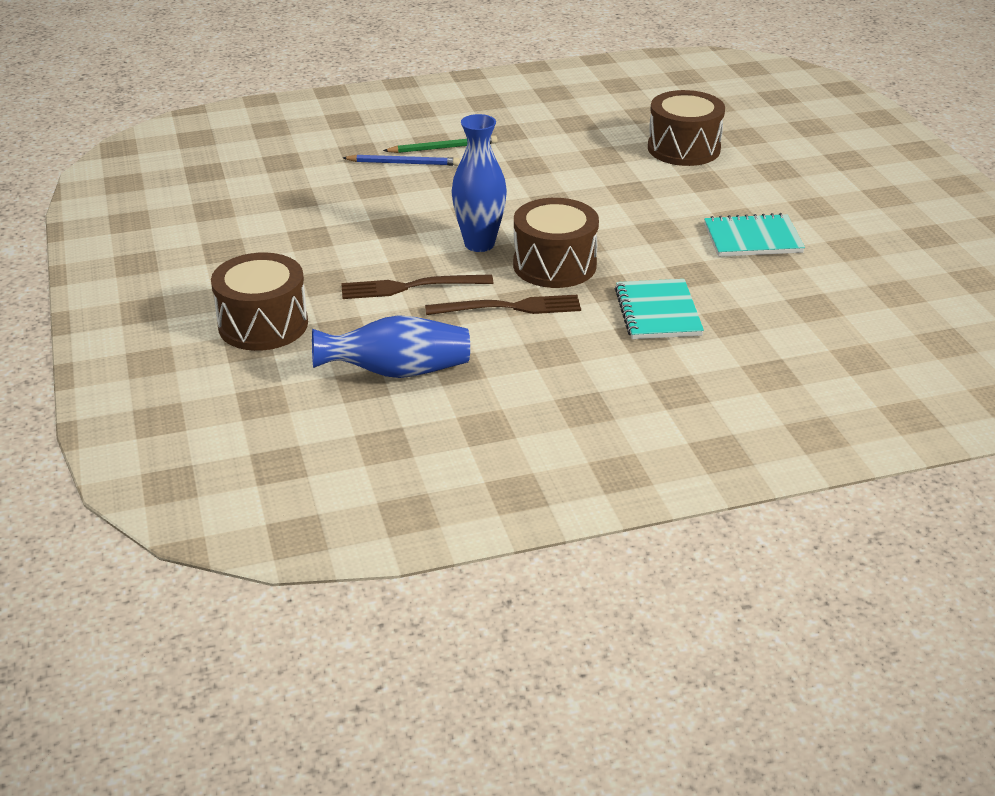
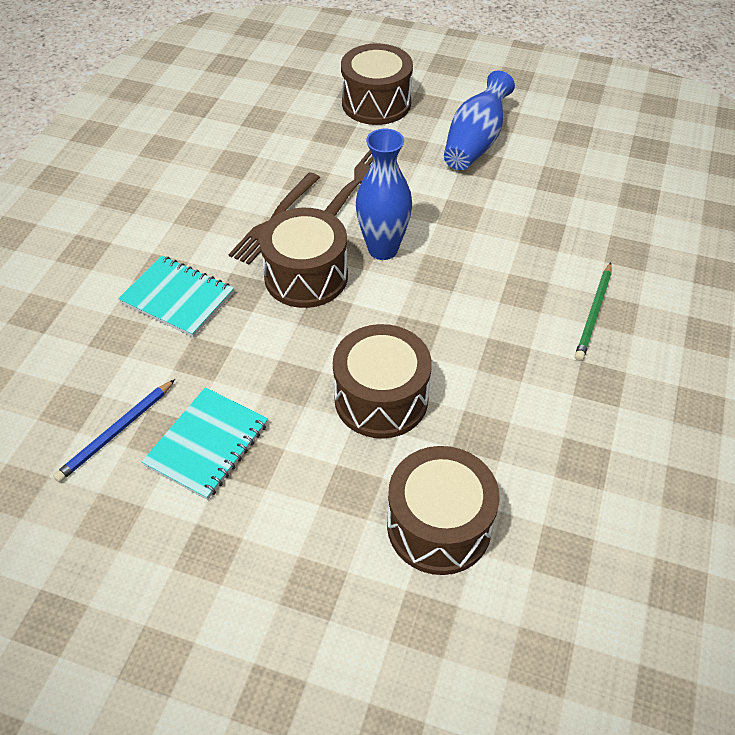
camera: 125 degrees right, 15 degrees up
(397, 372) = (259, 136): blue vase -> blue vase (475, 142)
(403, 163) = (578, 270): blue pencil -> blue pencil (116, 432)
(624, 194) = (381, 399): none -> brown drum

